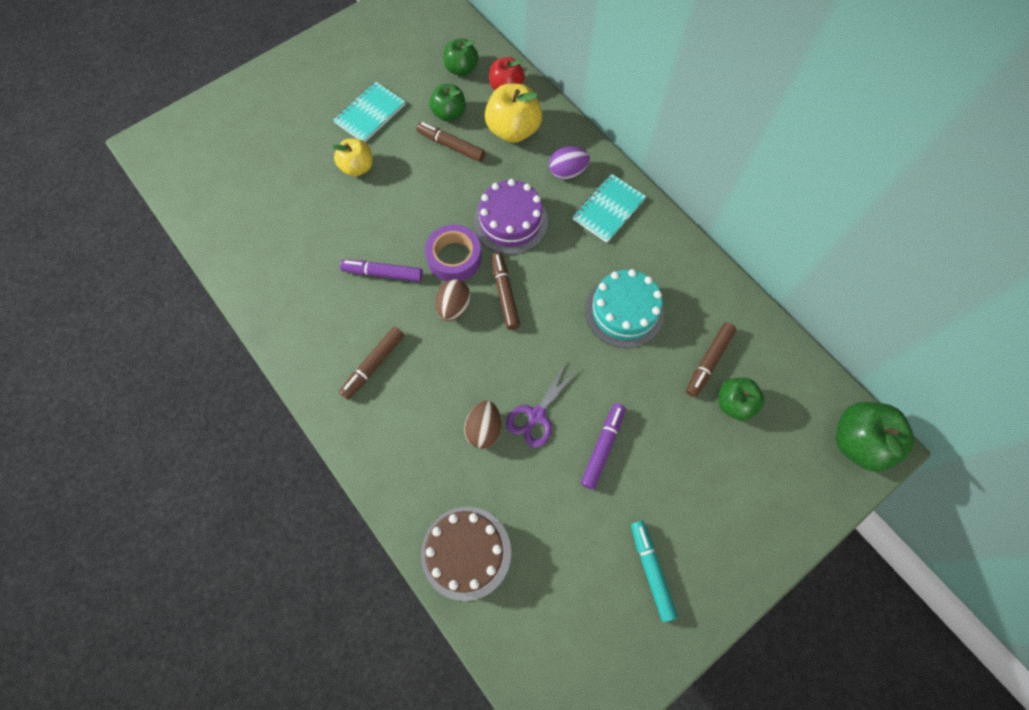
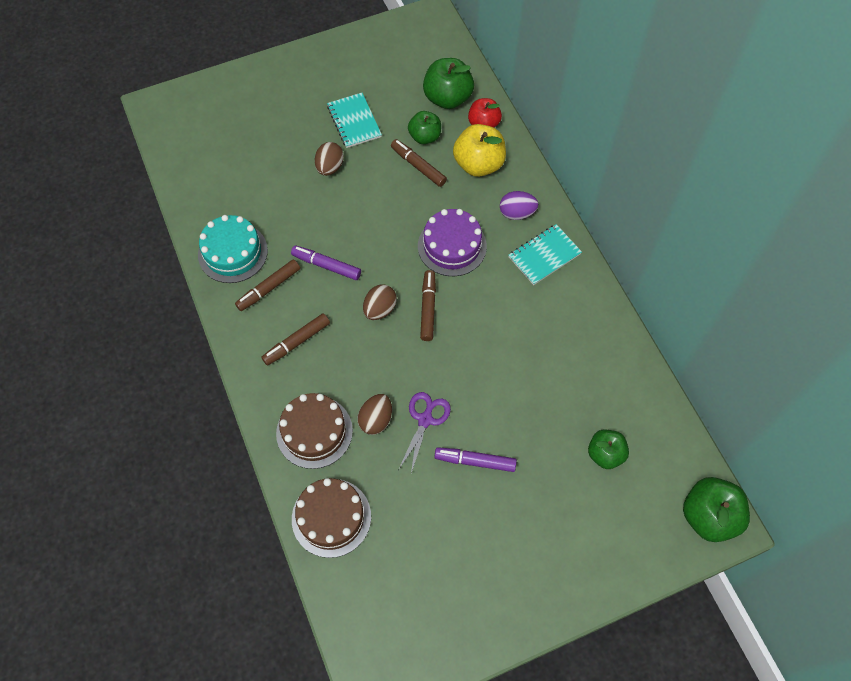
camera: 15 degrees right, 5 degrees down
(357, 167) = (330, 167): yellow apple -> brown egg
(370, 114) = (354, 121): turquoise notebook -> turquoise notebook turned 75 degrees counterclockwise
(420, 460) = (314, 432): none -> brown cake
(454, 258) = (392, 266): purple tape -> none
(461, 69) = (447, 98): green apple -> green apple, size x1.54
(536, 415) = (425, 420): purple scissors -> purple scissors turned 150 degrees clockwise
(602, 447) = (475, 461): purple marker -> purple marker turned 120 degrees counterclockwise
(624, 311) = (530, 349): turquoise cake -> turquoise cake (233, 252)
(651, 570) = (485, 574): turquoise marker -> none
(708, 362) = (593, 412): brown marker -> brown marker (269, 288)

